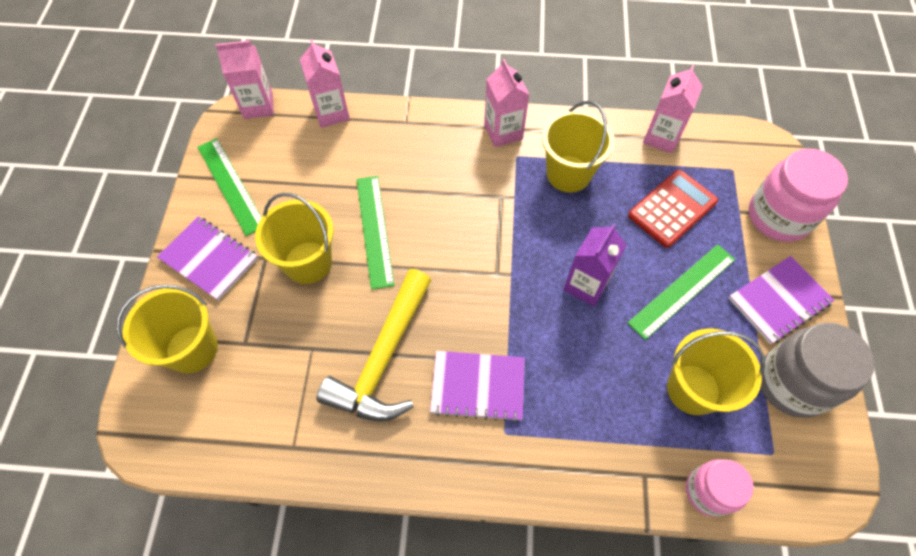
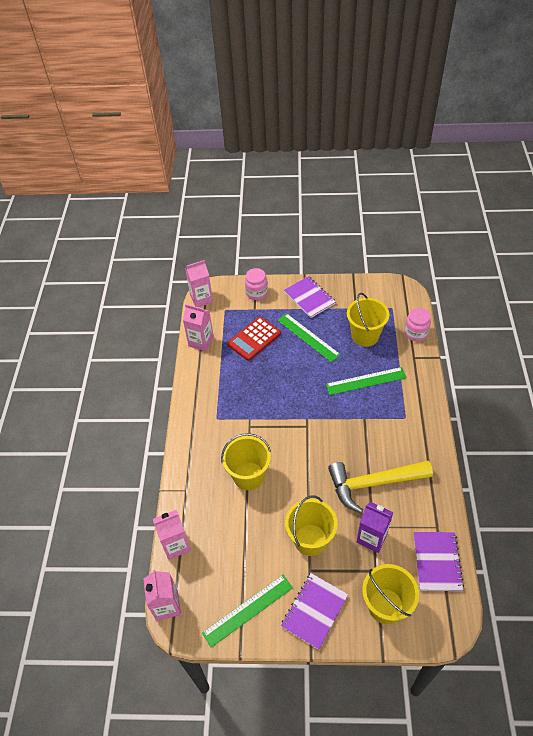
camera: 90 degrees left, 10 degrees down
(375, 230) = (281, 500): green ruler -> green ruler (366, 381)
(383, 359) = (373, 484): yellow hammer -> yellow hammer turned 150 degrees clockwise
(478, 386) = (381, 432): purple notebook -> purple notebook (437, 562)
(503, 132) = (196, 427): pink carton -> pink carton (201, 299)
(568, 174) = (230, 390): yellow bucket -> yellow bucket (248, 476)
(586, 285) = (309, 381): purple carton -> purple carton (372, 537)
(672, 209) = (254, 339): red calculator -> red calculator turned 90 degrees counterclockwise
(778, 216) = (256, 293): pink jar -> pink jar, size x0.62
(792, 383) = (355, 297): grey jar -> none

